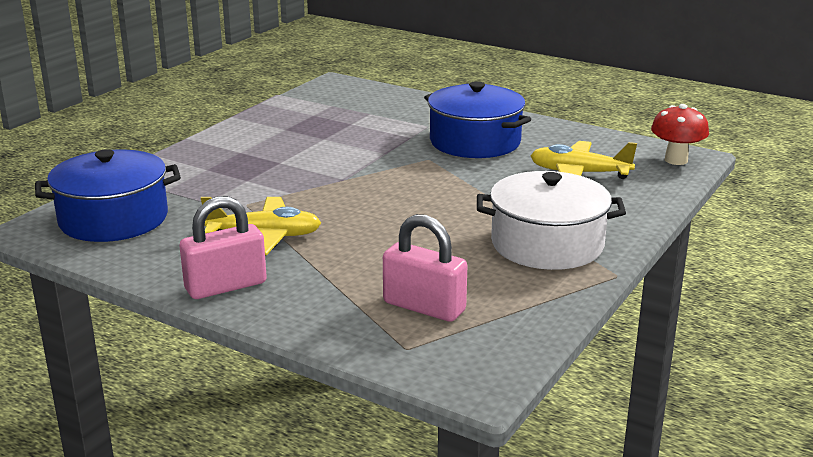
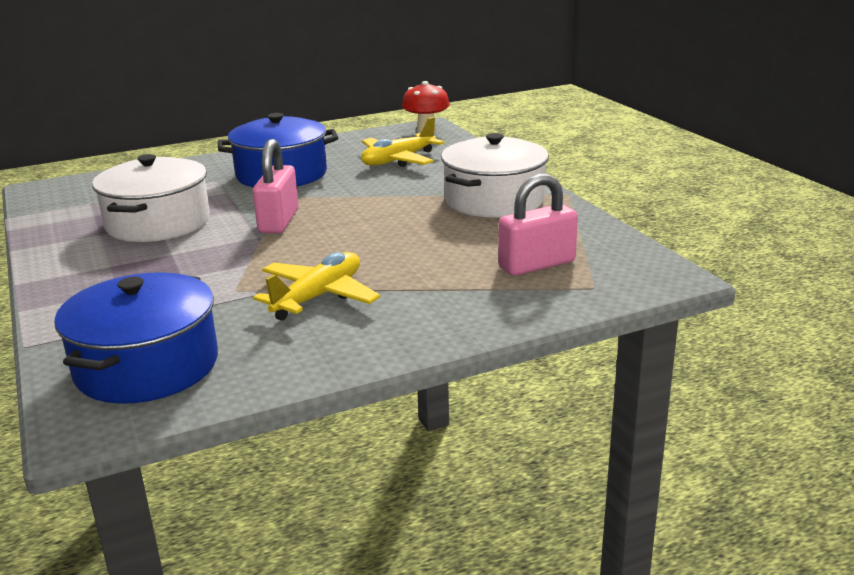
camera: 55 degrees left, 0 degrees up
(226, 286) = (393, 337): pink padlock -> pink padlock (279, 221)
(326, 138) = (158, 223): none -> white pot

